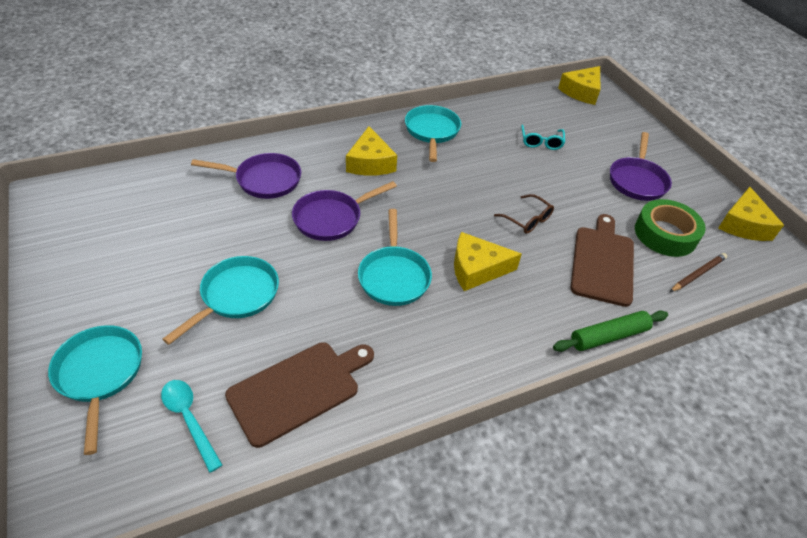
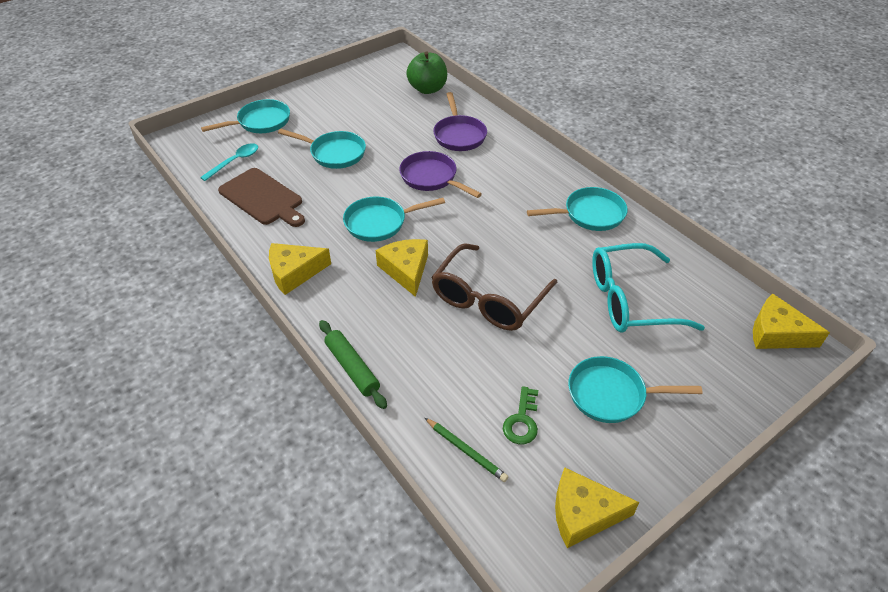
camera: 80 degrees right, 0 degrees up
(149, 184) = (427, 89): none -> green apple
(370, 163) = (515, 184): yellow cheese -> yellow cheese (294, 272)
(527, 219) = (488, 298): brown glasses -> brown glasses, size x2.09
(541, 142) = (631, 300): turquoise glasses -> turquoise glasses, size x2.09
(602, 262) = (451, 362): brown cutting board -> none
(637, 180) = (611, 394): purple pan -> turquoise pan
(665, 234) = (522, 421): green tape -> green key
(698, 274) = (466, 451): brown pencil -> green pencil

